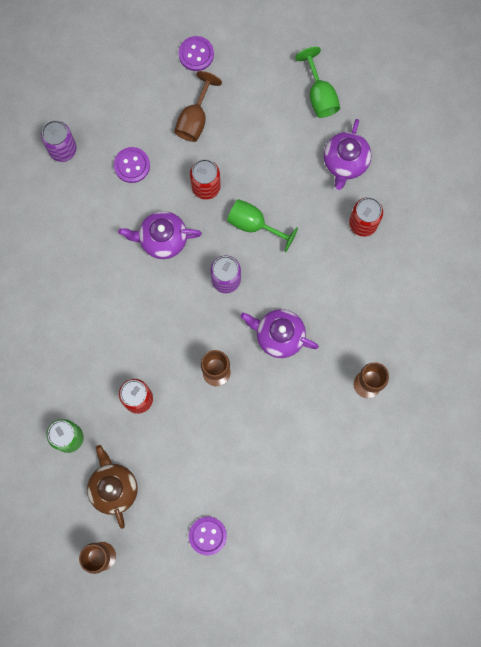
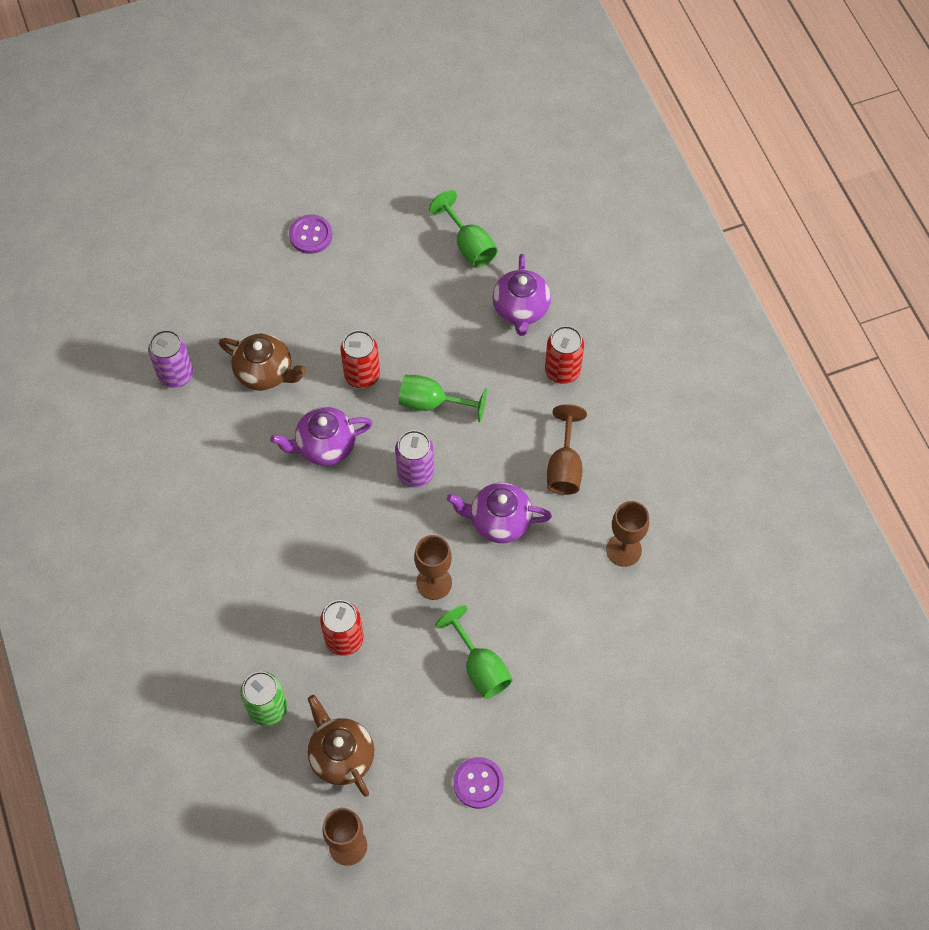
camera: 15 degrees left, 15 degrees down
(132, 165) = (265, 372): purple button -> brown teapot
(195, 119) = (328, 304): brown goblet -> brown goblet (564, 466)
(233, 447) = (480, 667): none -> green goblet

